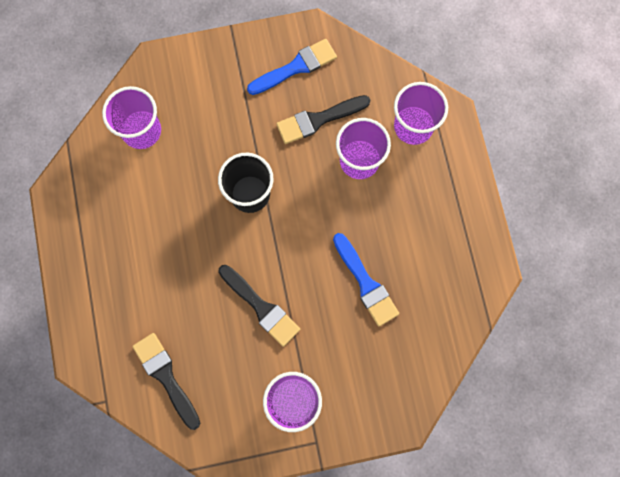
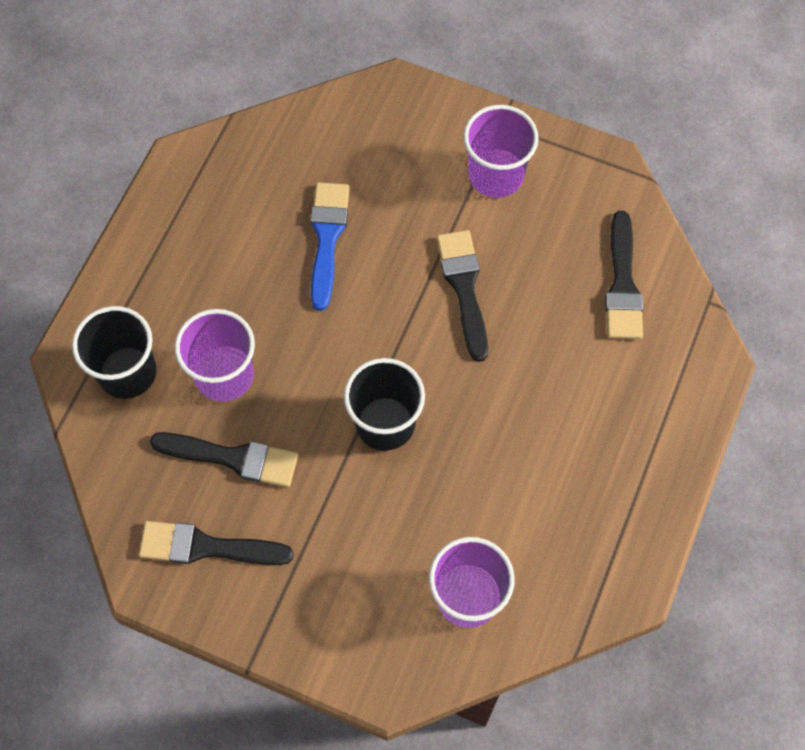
camera: 145 degrees left, 10 degrees down
(296, 67) = (206, 547): blue brush -> black brush
(413, 126) = (127, 372): purple cup -> black cup

